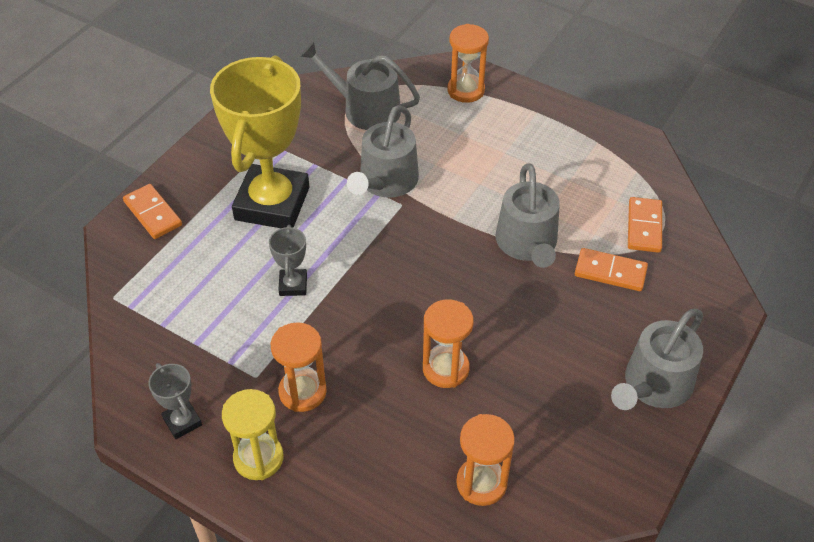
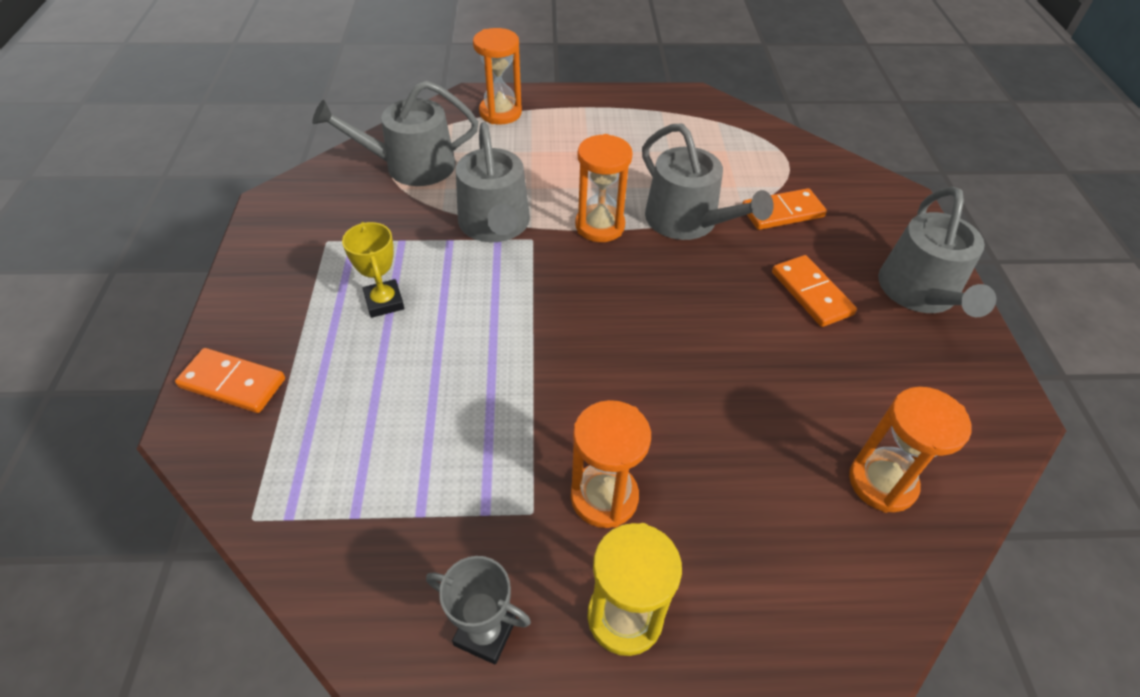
camera: 35 degrees left, 0 degrees up
(272, 204) = (384, 302): yellow trophy -> yellow trophy, size x0.42
(293, 285) = (485, 379): grey trophy -> none
(445, 369) = (730, 381): orange hourglass -> orange hourglass (600, 226)
(644, 227) = (769, 162): orange domino -> orange domino (811, 293)

